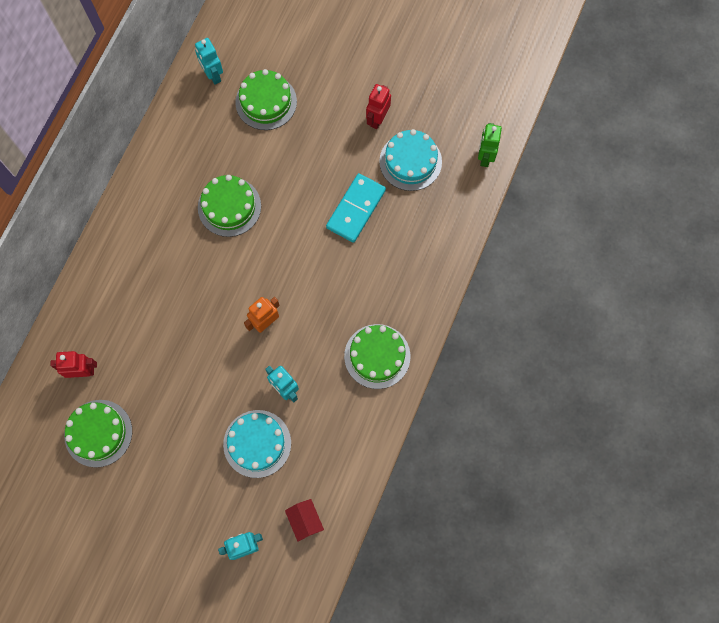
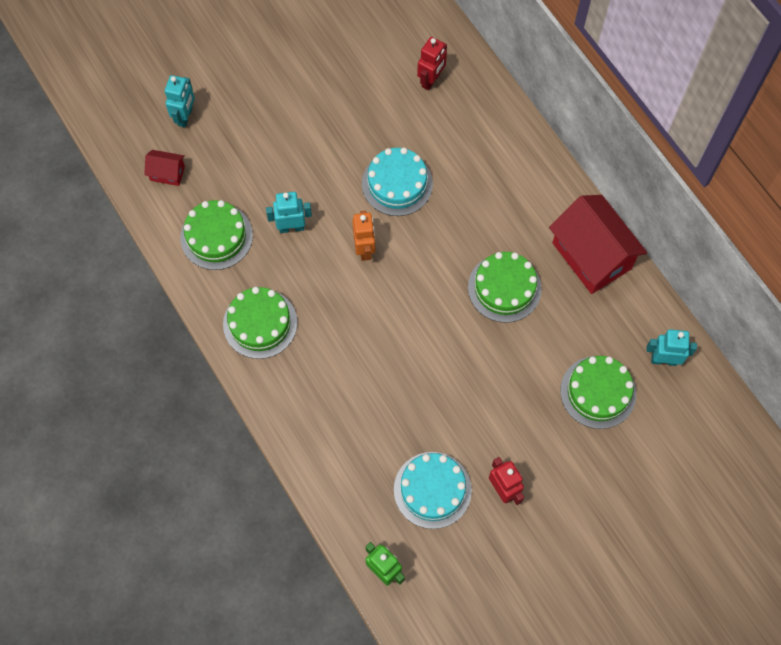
camera: 125 degrees right, 5 degrees down
(98, 433) = (367, 63): green cake -> green cake (216, 236)
(163, 164) = (591, 256): none -> red house
(257, 443) = (261, 176): turquoise cake -> turquoise cake (397, 183)
(356, 209) = (418, 401): turquoise domino -> none

